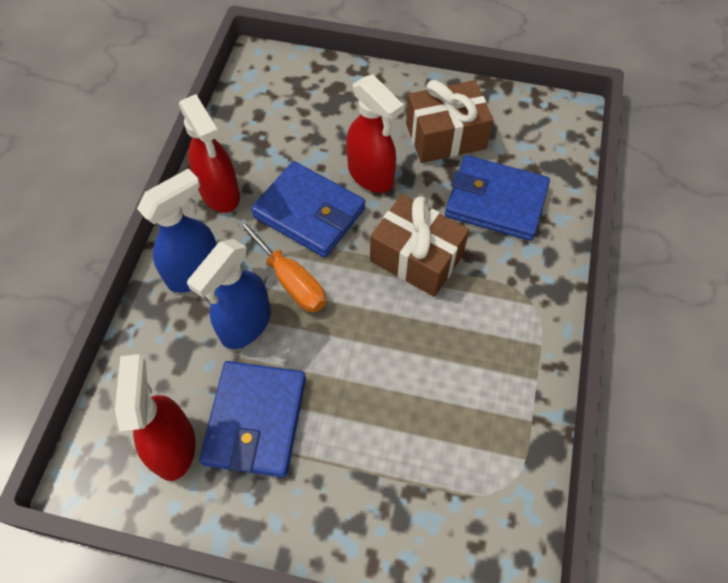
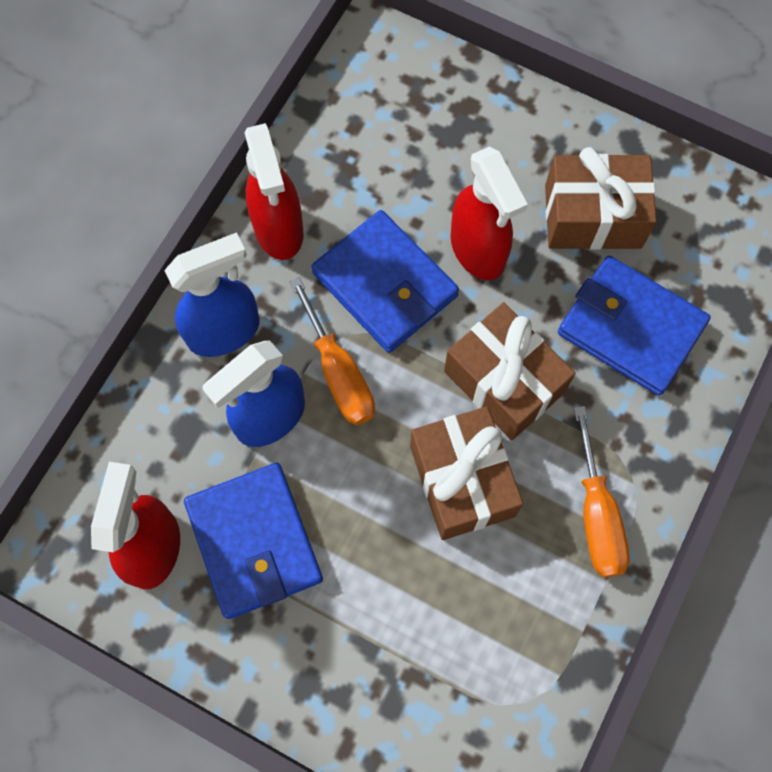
camera: 15 degrees right, 10 degrees up
(255, 420) = (254, 542): blue wallet -> blue wallet turned 45 degrees counterclockwise
(406, 334) = (462, 481): none -> brown gift
(514, 334) = (596, 515): none -> orange screwdriver

